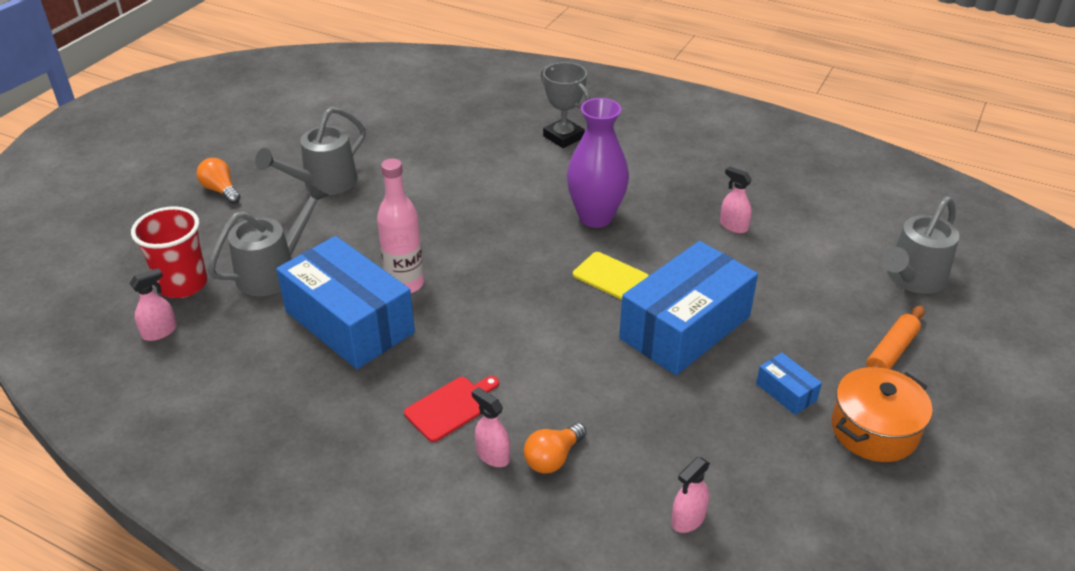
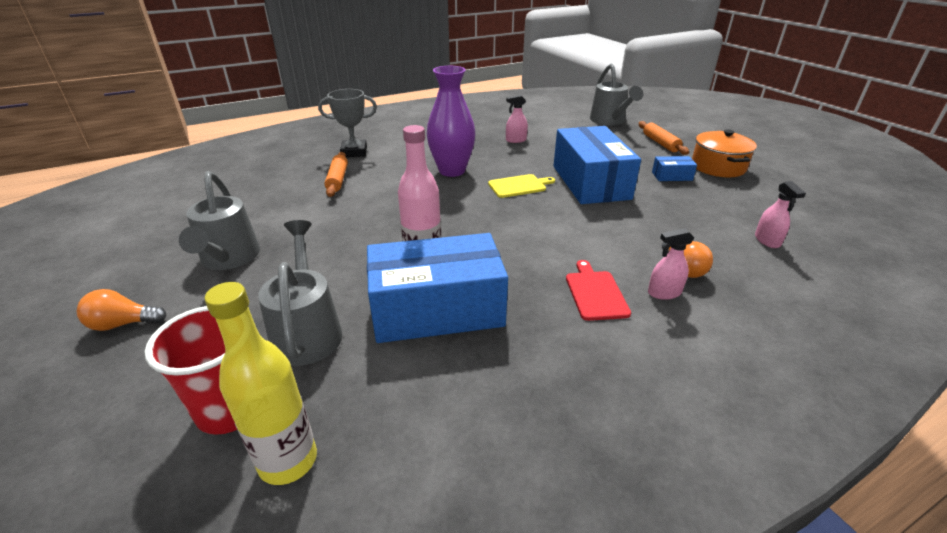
camera: 55 degrees left, 5 degrees down
(160, 332) = (288, 461): pink spray bottle -> yellow bottle
(497, 160) = (337, 179): none -> orange rolling pin

